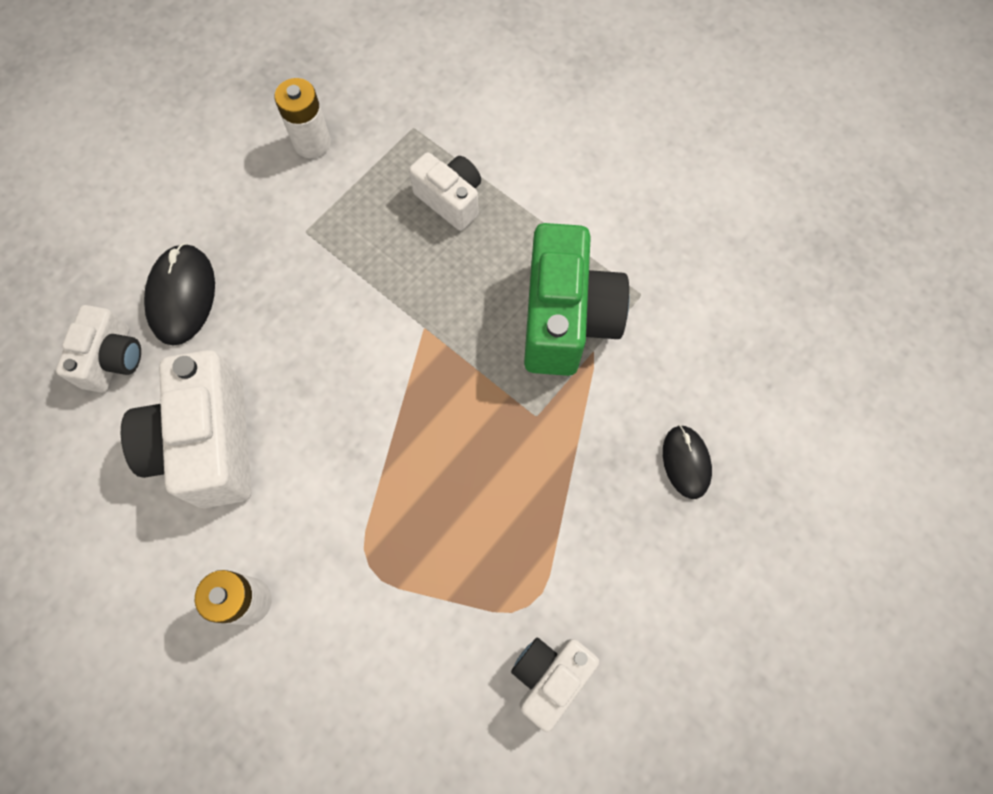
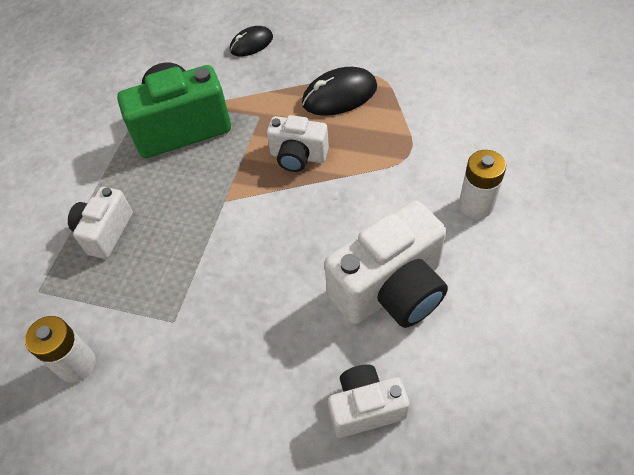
camera: 110 degrees left, 15 degrees down
(182, 296) = (278, 386): black mouse -> black mouse (339, 95)
(549, 676) = (409, 54): white camera -> white camera (298, 156)

